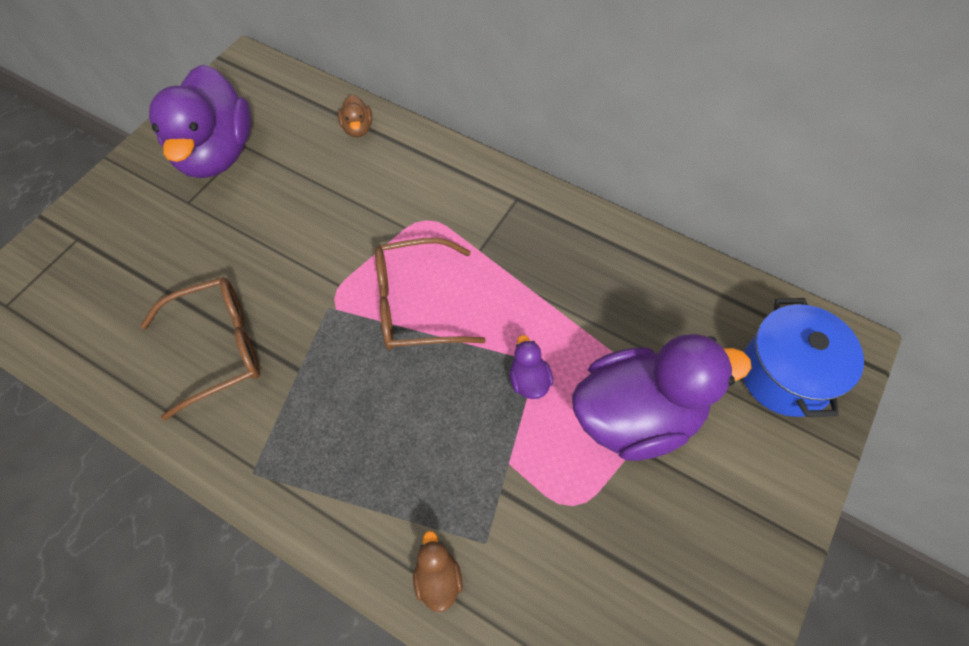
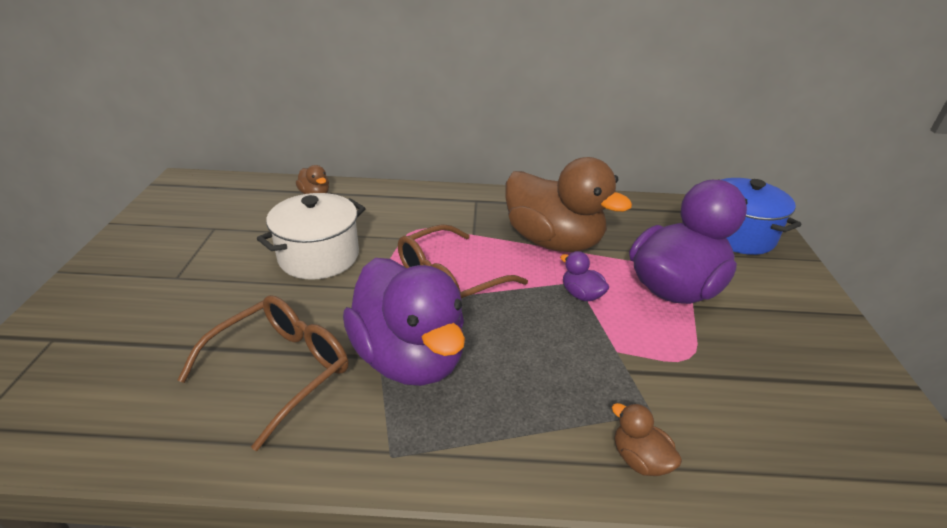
camera: 30 degrees left, 25 degrees down
(216, 153) = (187, 239): purple duck -> purple duck (409, 357)
(315, 223) = (319, 256): none -> white pot
(556, 295) = (553, 241): none -> brown duck

